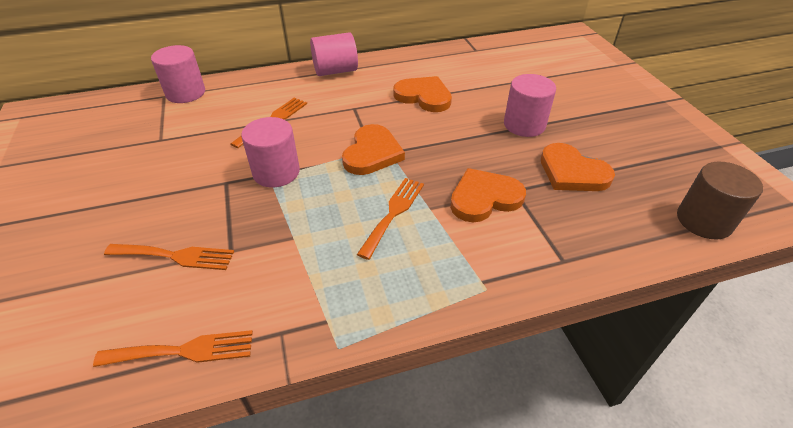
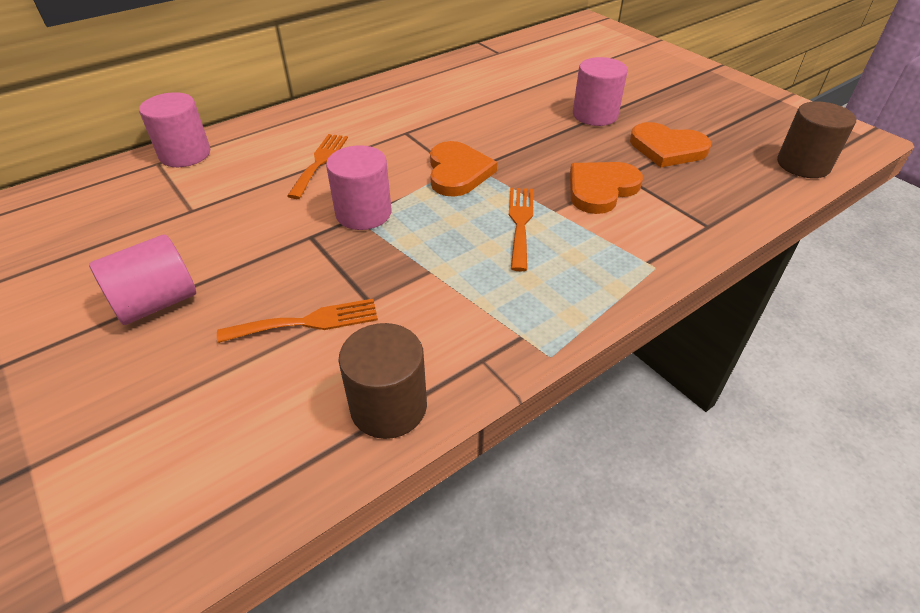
camera: 20 degrees left, 0 degrees up
(184, 351) = (388, 406): orange fork -> brown cylinder
(335, 71) = (356, 98): pink cylinder -> pink cylinder (156, 303)
(424, 96) = (474, 107): orange heart -> none

